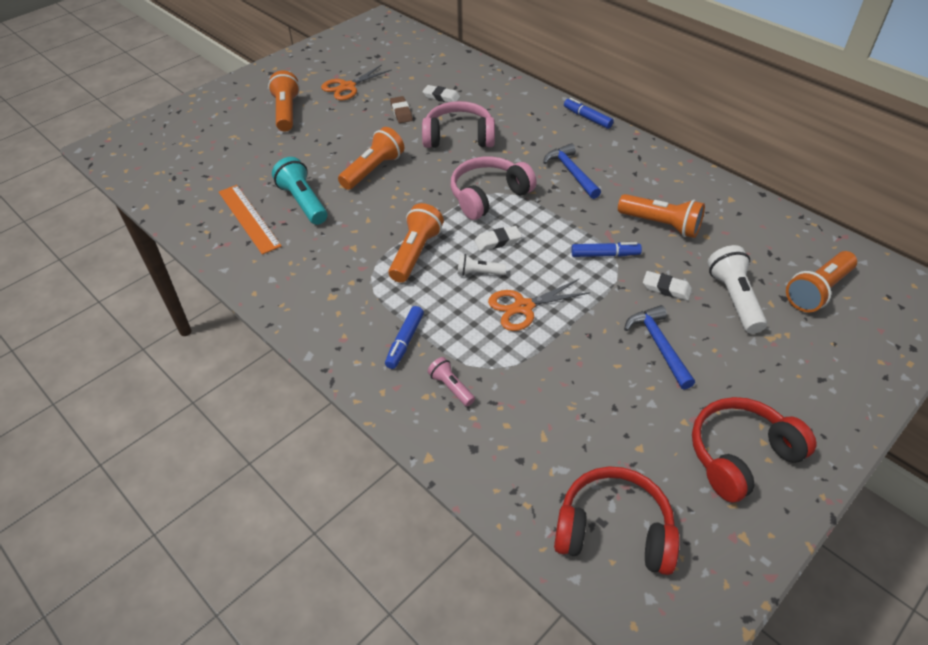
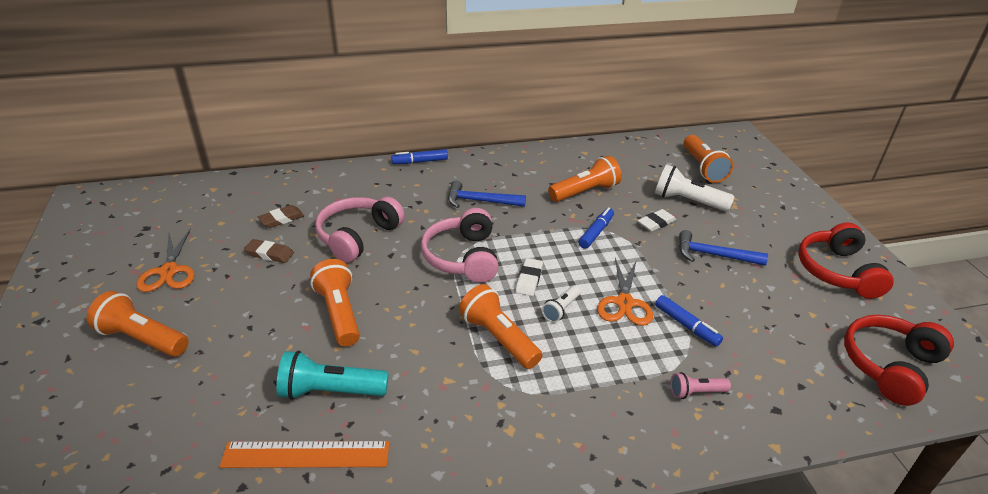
camera: 60 degrees left, 10 degrees down
(405, 341) = (617, 399): blue marker -> blue marker (686, 325)
(441, 97) = (281, 219): white eraser -> brown eraser

